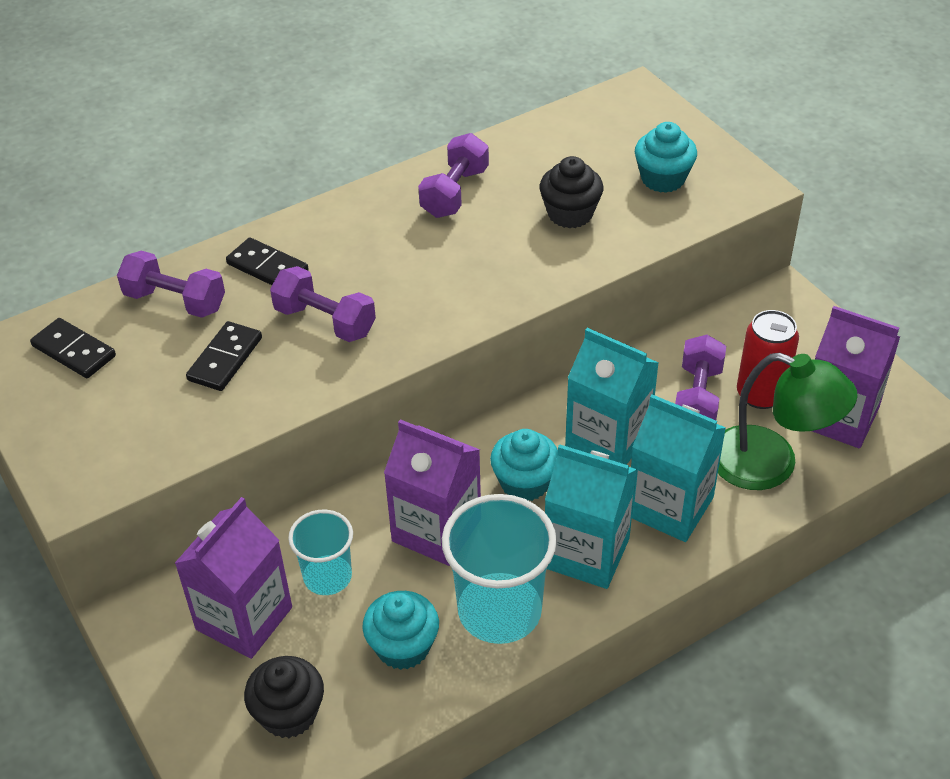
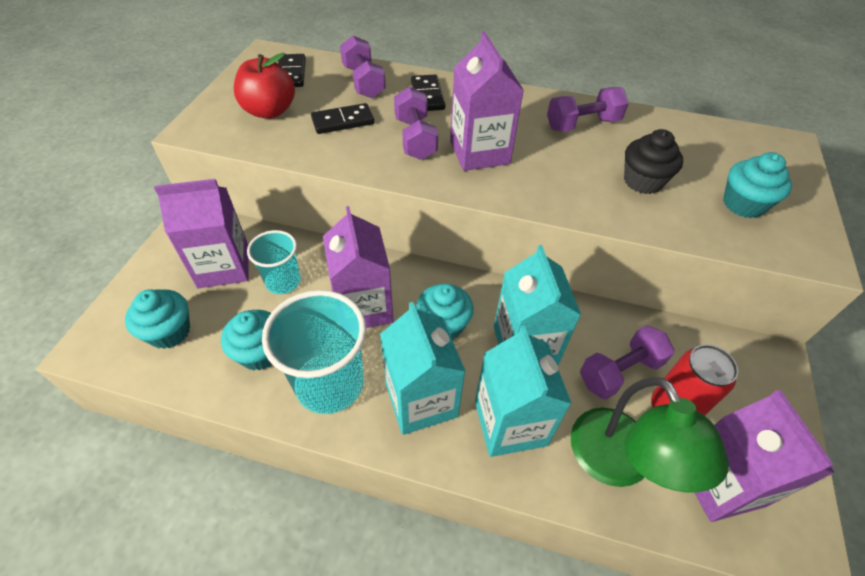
camera: 45 degrees right, 5 degrees up
(126, 408) = (269, 111): none -> red apple
(289, 713) = (169, 332): black cupcake -> turquoise cupcake
(404, 289) = (479, 152): none -> purple carton

